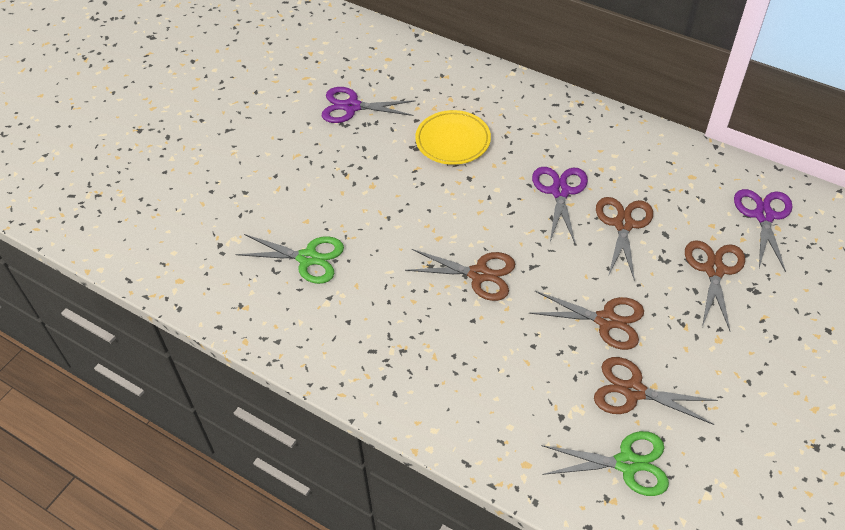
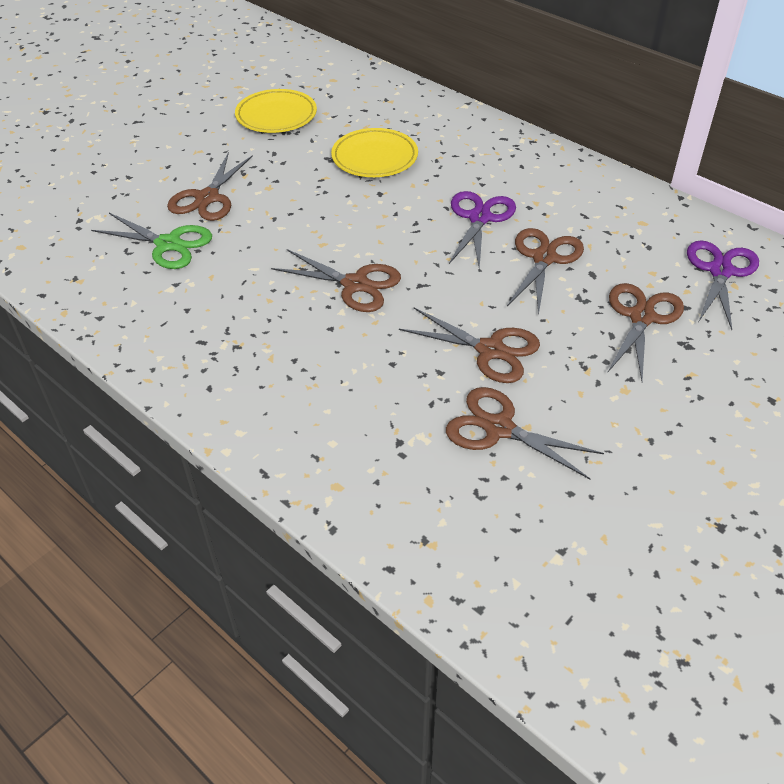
camera: 10 degrees right, 5 degrees down
(323, 205) = (207, 198): none -> brown scissors
(352, 107) = (276, 116): purple scissors -> yellow plate
(627, 463) = (463, 505): green scissors -> none

